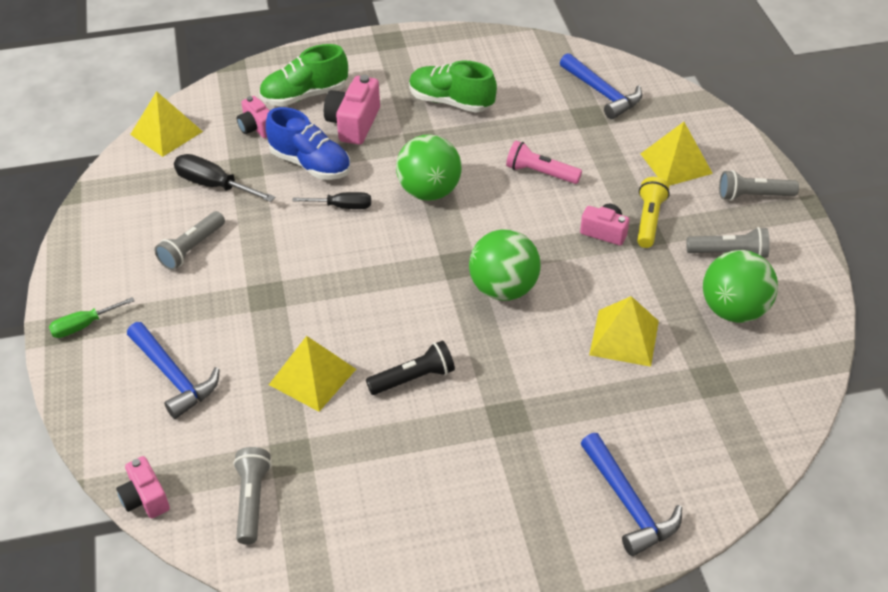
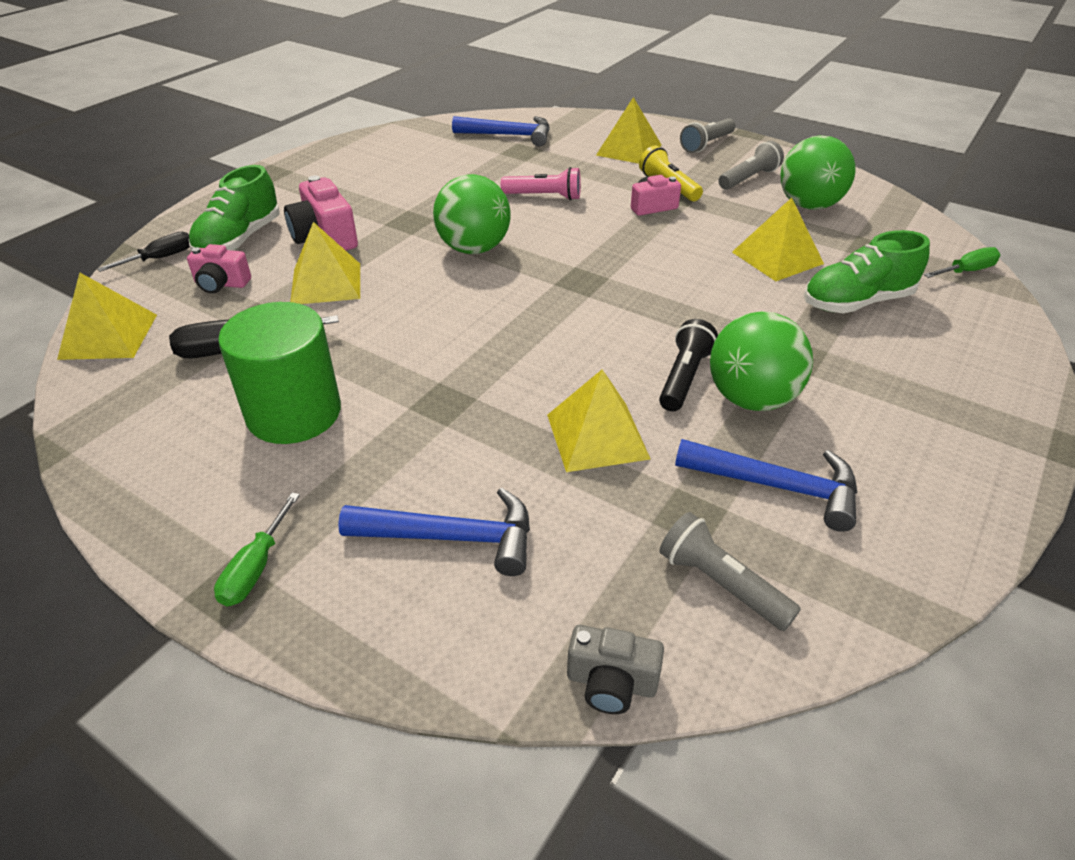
camera: 45 degrees left, 5 degrees down
(145, 498) = (611, 683): pink camera -> grey camera
(192, 248) = (294, 413): grey flashlight -> green cylinder
(310, 164) = (326, 283): blue shoe -> yellow pyramid
(342, 206) = (410, 297): black screwdriver -> black screwdriver (160, 258)
(451, 102) = (395, 187): green shoe -> green shoe (856, 302)
(503, 289) = (644, 277): green ball -> green ball (751, 399)
(540, 173) = (544, 196): pink flashlight -> pink flashlight turned 150 degrees counterclockwise
(628, 503) = (967, 351): blue hammer -> blue hammer (776, 486)
(754, 451) = (966, 271): none -> green screwdriver

